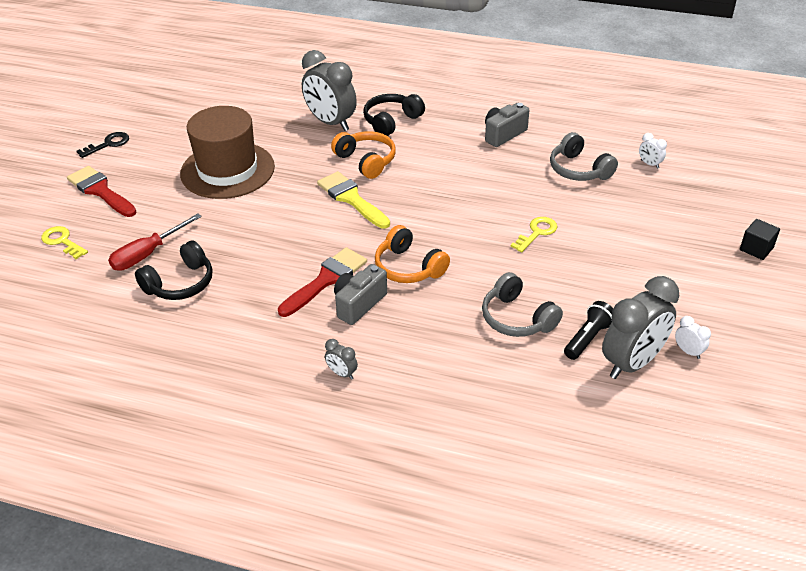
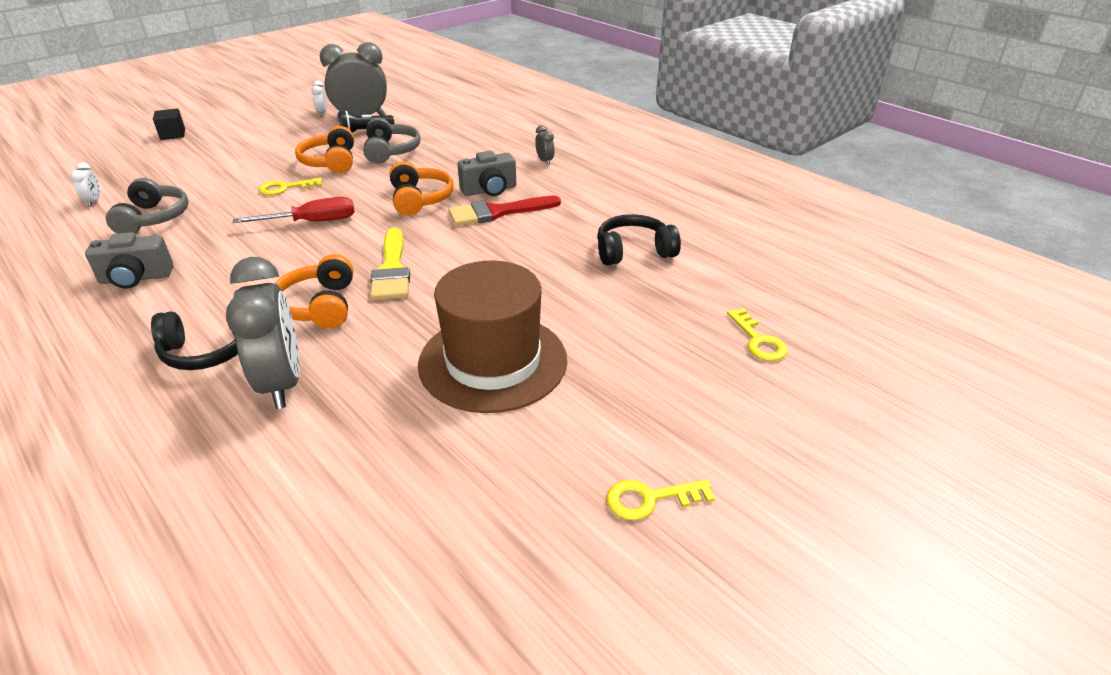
camera: 150 degrees left, 5 degrees down
(100, 191) = (690, 399): red brush -> none
(108, 144) = (650, 499): black key -> yellow key
(148, 254) = (655, 290): red screwdriver -> red screwdriver (312, 222)
(550, 278) = (330, 162): none -> orange headphones

